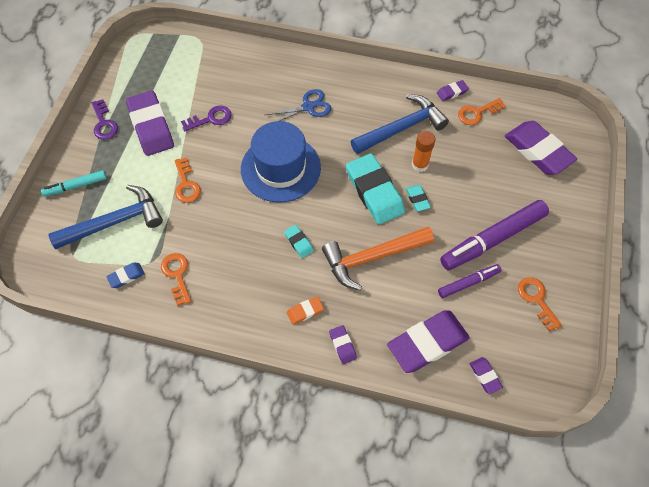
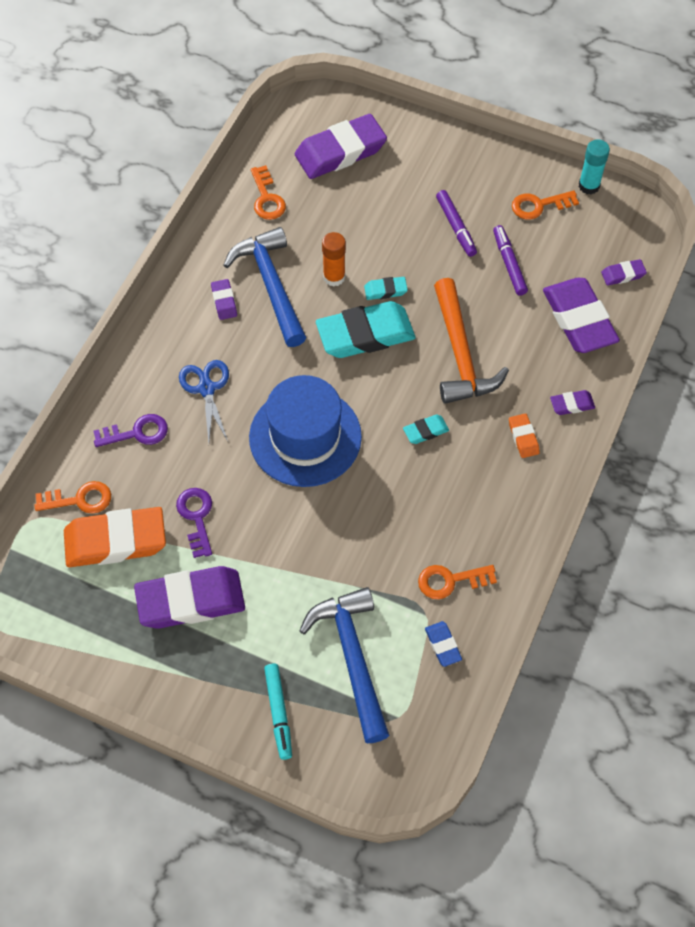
camera: 80 degrees left, 0 degrees up
(104, 123) = (167, 670): purple key -> purple key (136, 433)
(186, 184) = (306, 559): orange key -> orange key (79, 499)
(189, 81) = (115, 541): none -> orange eraser
(452, 92) = (225, 218): purple eraser -> purple eraser (224, 301)
(492, 239) = (456, 227): purple marker -> purple marker, size x0.53
(573, 338) = (589, 186): none -> turquoise glue stick

